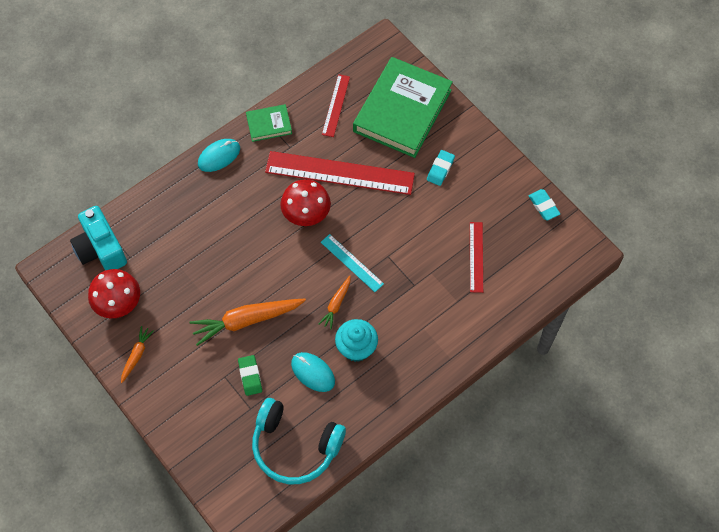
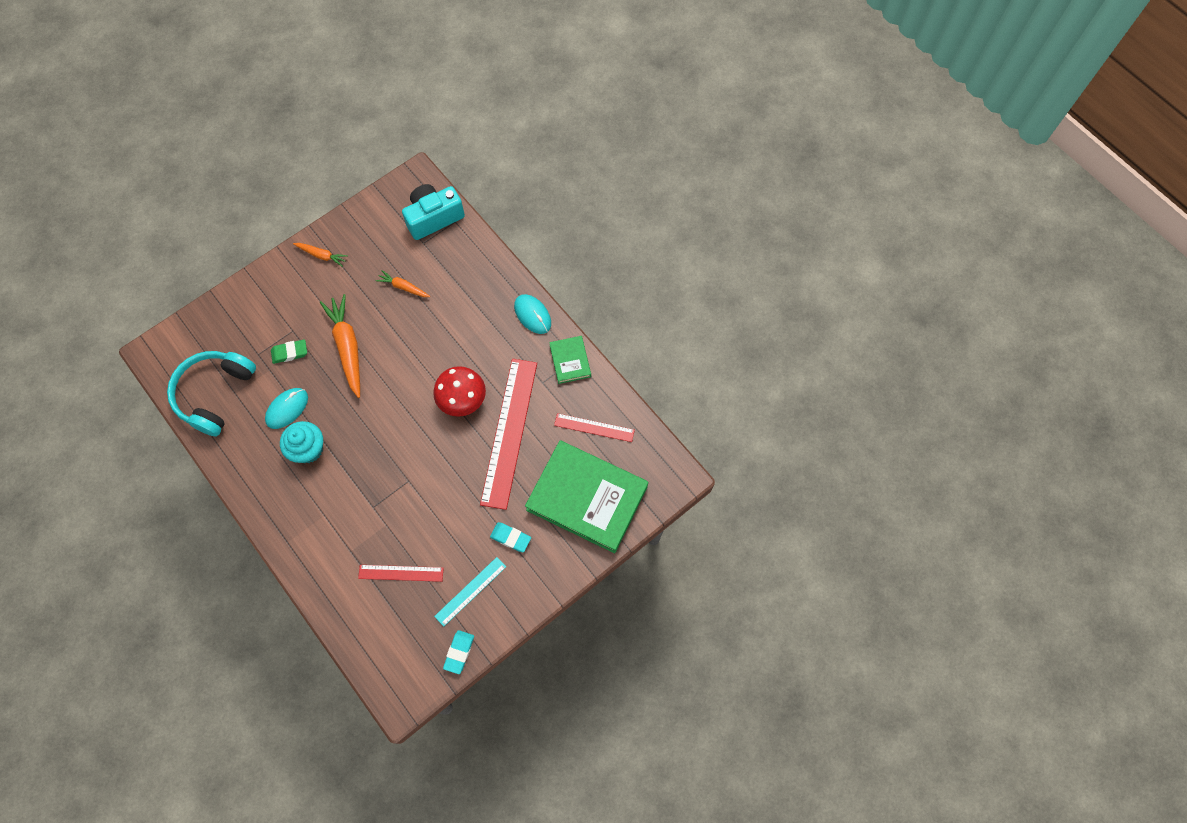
camera: 90 degrees right, 5 degrees up
(118, 303) = (376, 236): red mushroom -> none
(336, 304) = (357, 430): orange carrot -> orange carrot (403, 287)
(352, 263) = (403, 444): turquoise ruler -> turquoise ruler (470, 591)
(543, 206) = (459, 652): turquoise eraser -> turquoise eraser turned 45 degrees counterclockwise

